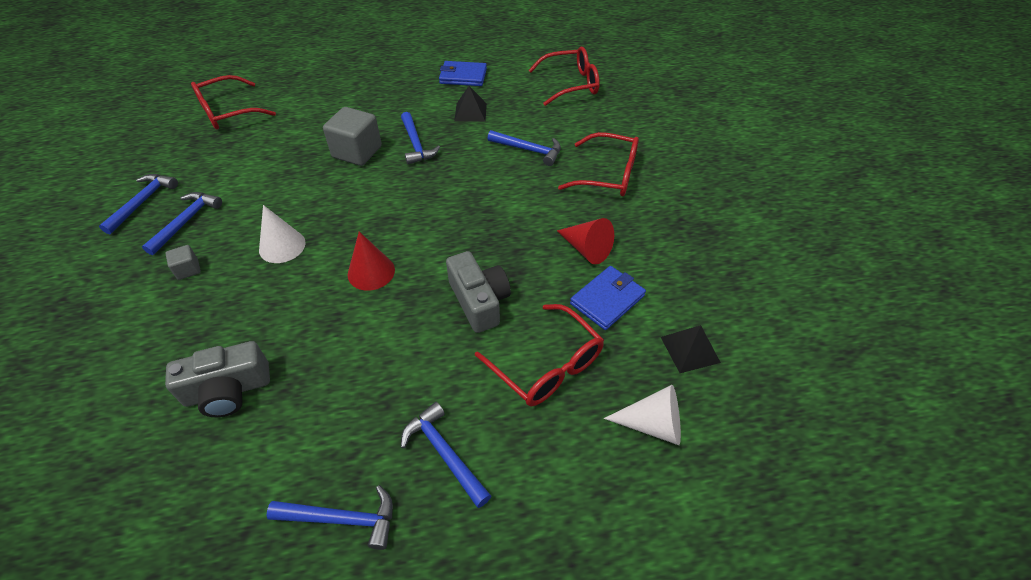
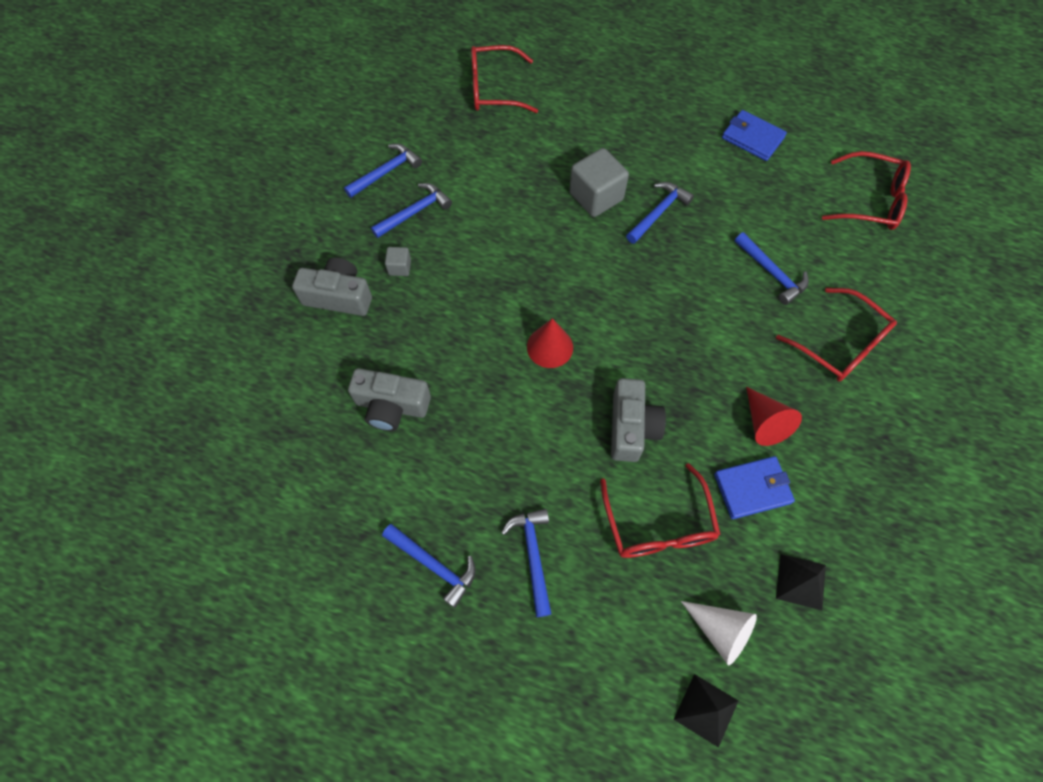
camera: 30 degrees right, 15 degrees up
(127, 319) = (339, 296): none -> grey camera
(282, 246) = (485, 279): white cone -> none
(416, 144) = (658, 212): blue hammer -> blue hammer turned 150 degrees counterclockwise
(470, 112) = (735, 193): black pyramid -> black pyramid (706, 709)

